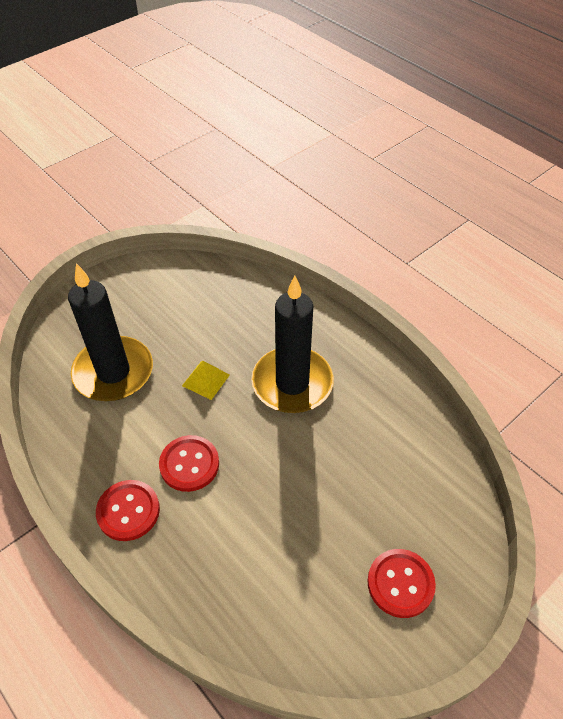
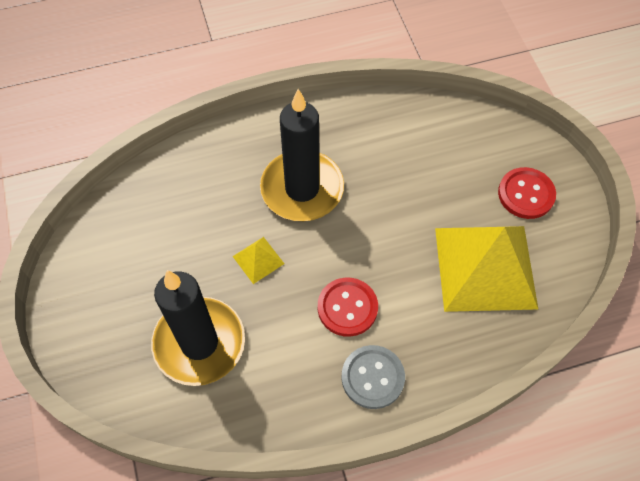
camera: 65 degrees left, 10 degrees up
(128, 511) = (372, 377): red button -> grey button
(288, 571) = (485, 267): none -> yellow pyramid

